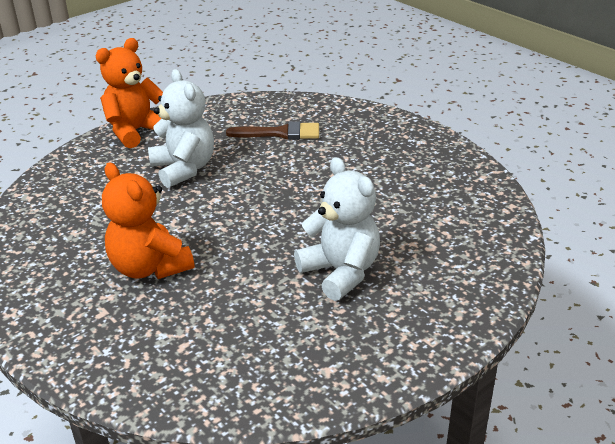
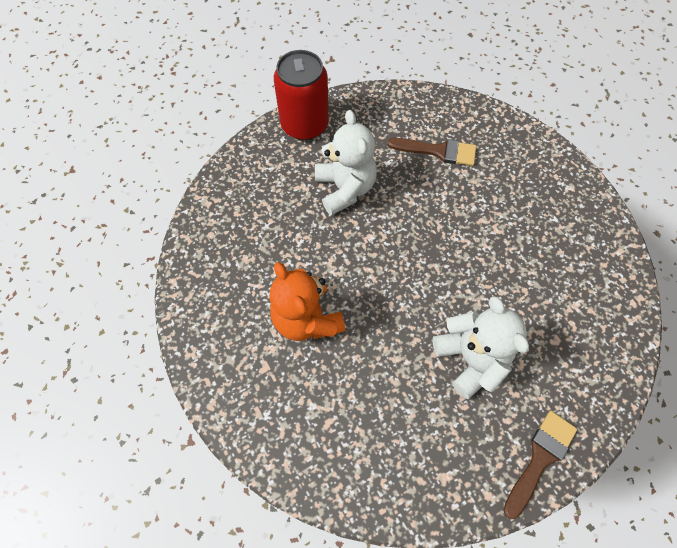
camera: 10 degrees right, 30 degrees up
(135, 131) = (304, 125): orange teddy bear -> red can
(434, 338) = (540, 458): none -> brown brush

